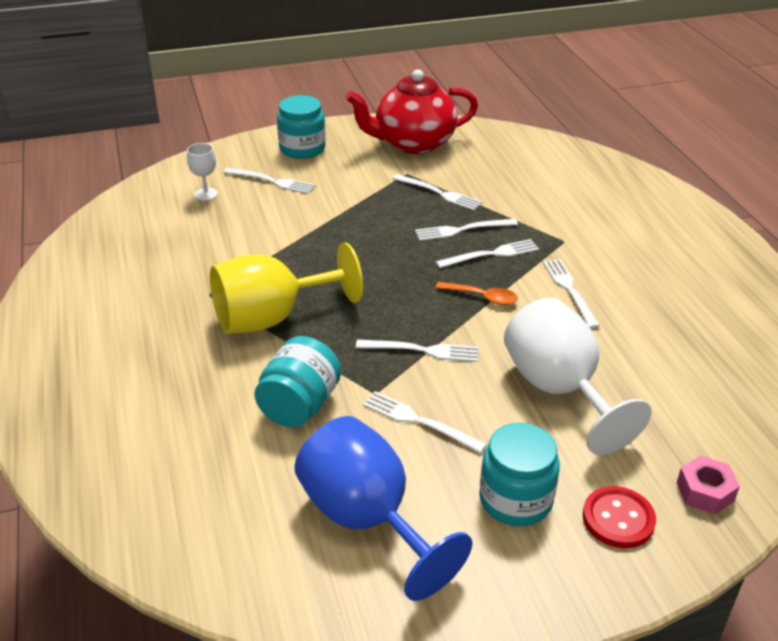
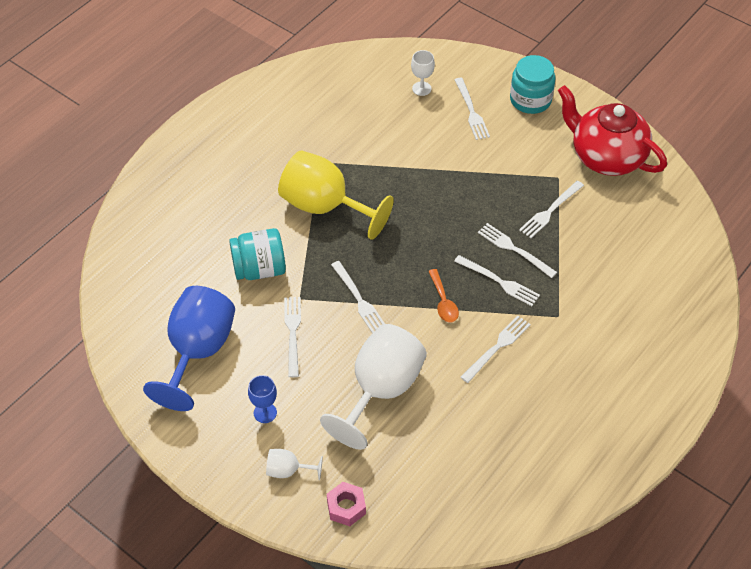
camera: 55 degrees right, 15 degrees up
(439, 193) = (550, 211): white fork -> white fork turned 45 degrees clockwise
(515, 499) = (265, 413): turquoise jar -> blue goblet
(618, 519) = (288, 470): red button -> white goblet

